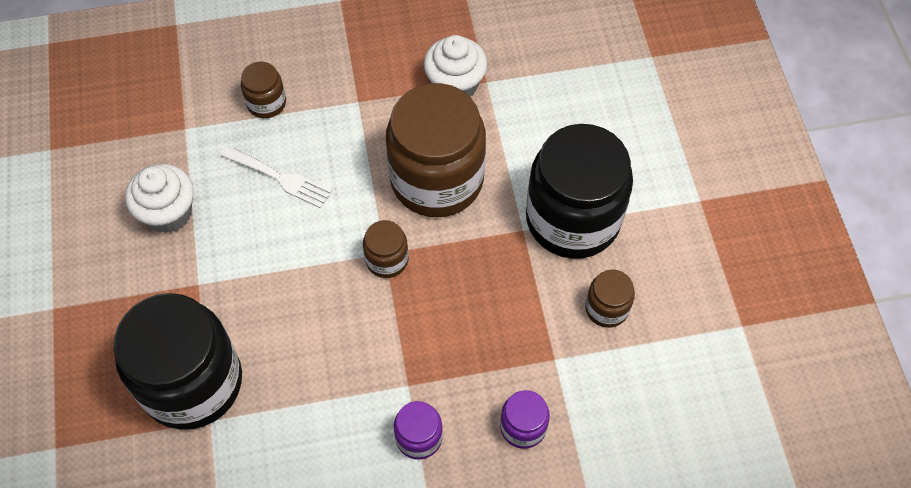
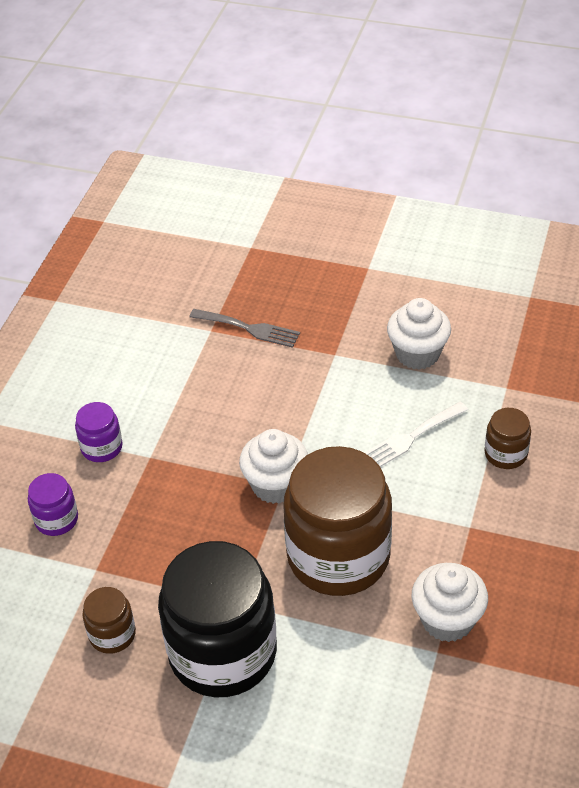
camera: 120 degrees right, 15 degrees down
(192, 382) = (249, 328): black jar -> grey fork
(387, 260) = (275, 485): brown jar -> white cupcake

